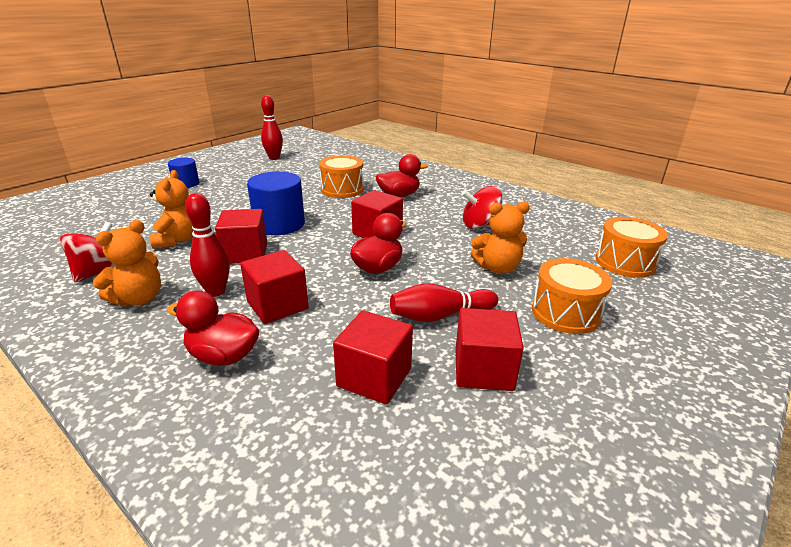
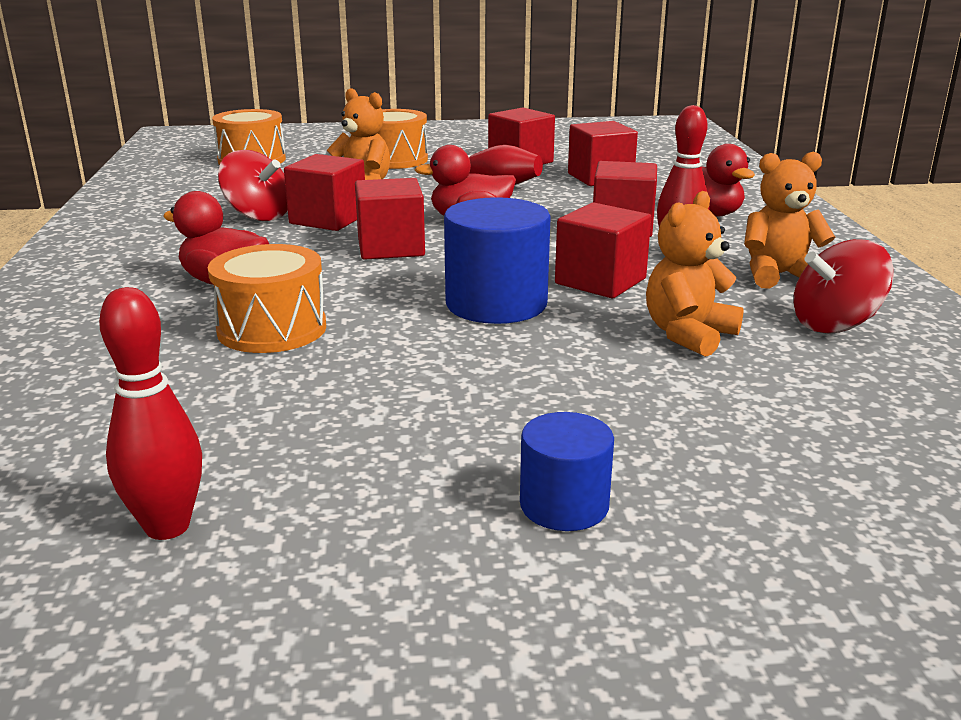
camera: 135 degrees left, 5 degrees down
(446, 236) = (328, 219): none -> red cube

